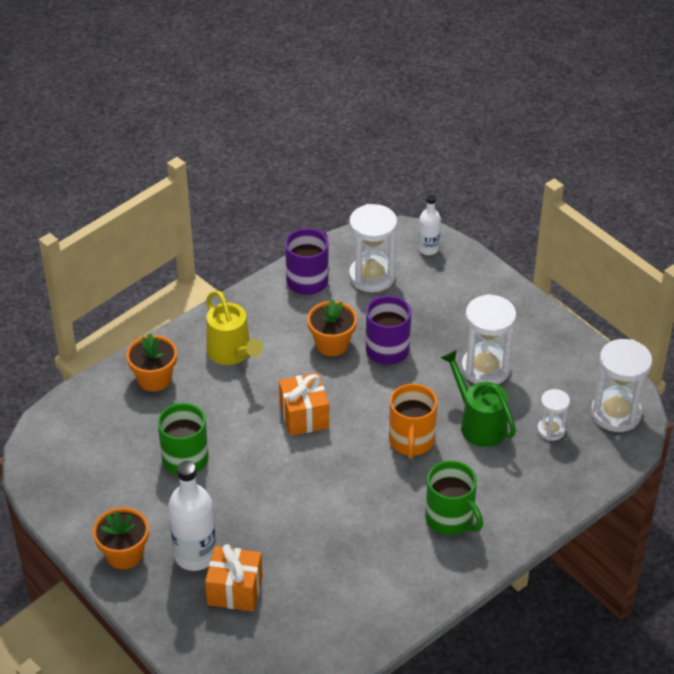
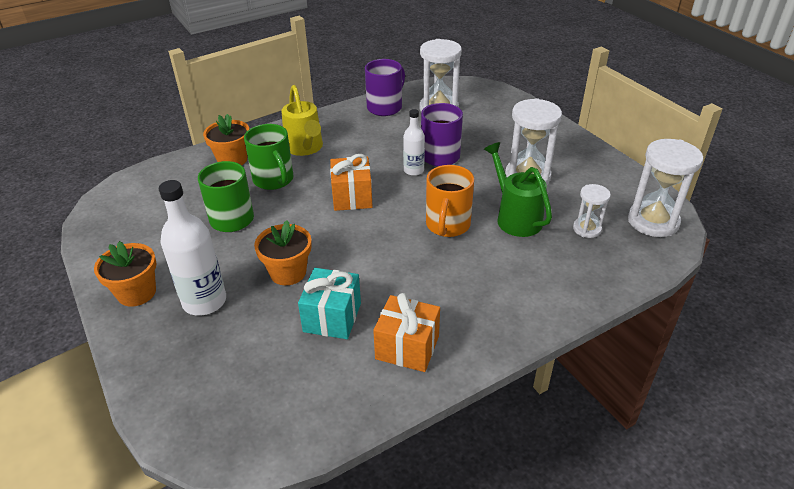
camera: 10 degrees right, 5 degrees down
(235, 590) = (230, 339): orange gift -> orange gift (407, 347)
(323, 556) = (332, 317): none -> turquoise gift
(332, 344) = (393, 149): orange flower pot -> orange flower pot (288, 272)
(428, 249) = (489, 95): white bottle -> white bottle (413, 170)
(450, 519) = (474, 296): green mug -> green mug (274, 180)

